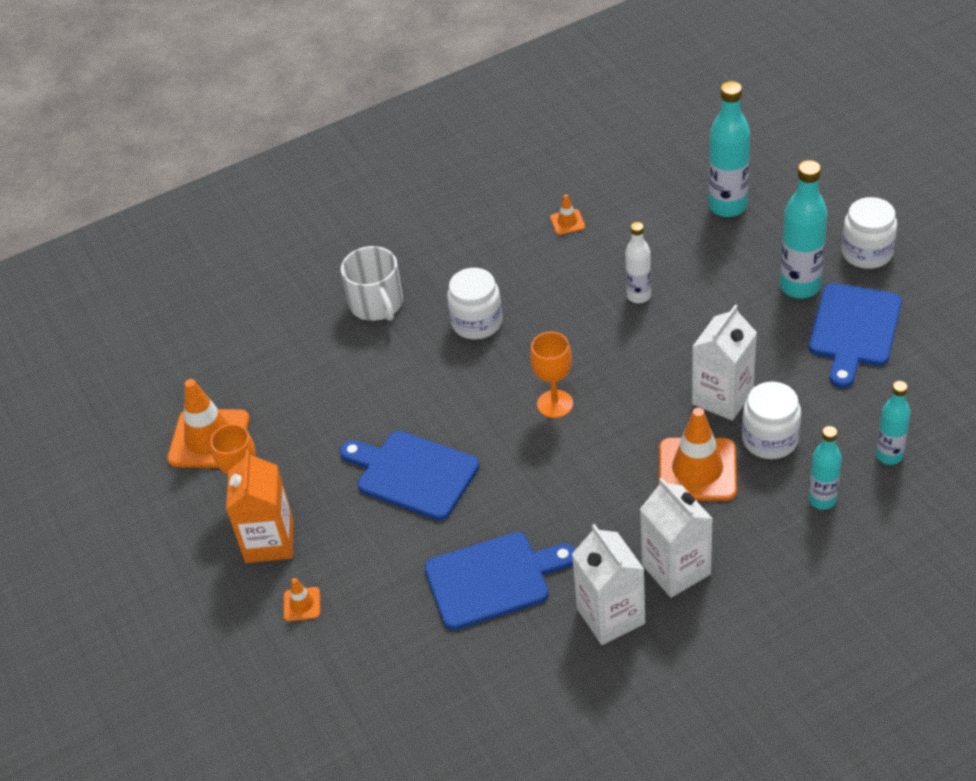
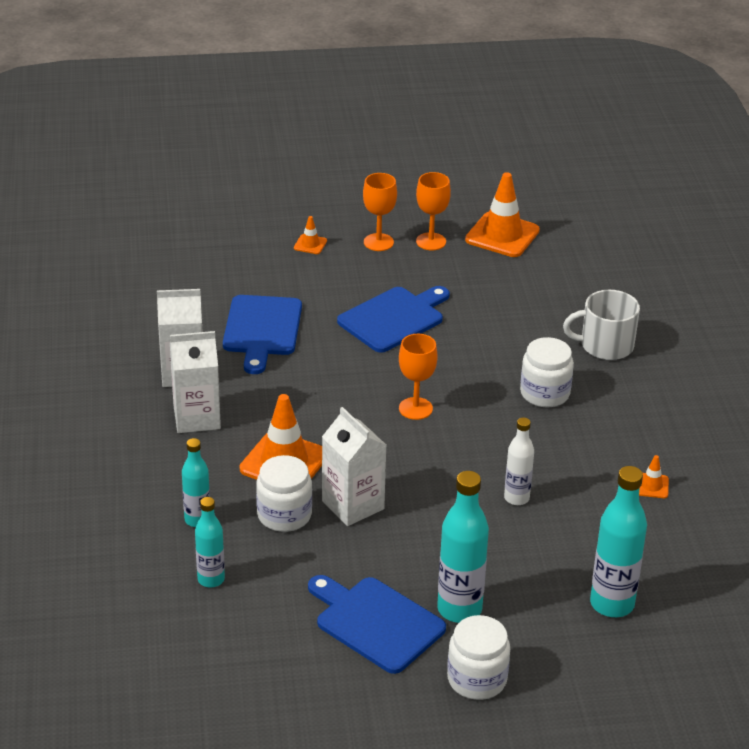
camera: 105 degrees right, 10 degrees down
(269, 541) = (378, 242): orange carton -> orange goblet

